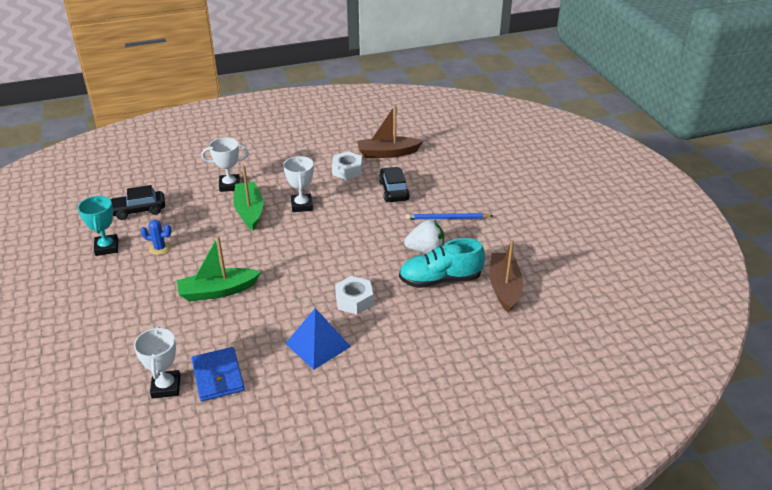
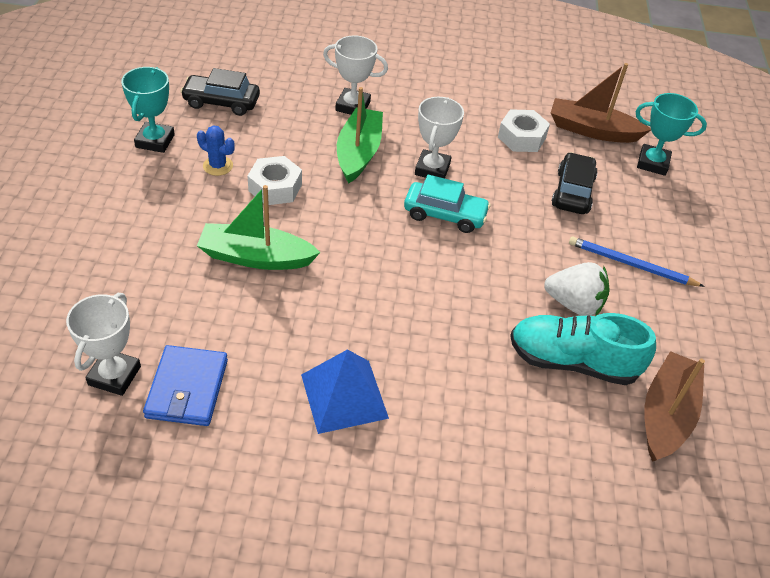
camera: 20 degrees right, 10 degrees up
(323, 228) = (445, 214): none -> turquoise car
(354, 300) = (430, 345): white nut -> white nut (275, 187)
(432, 160) = (652, 163): none -> turquoise trophy

